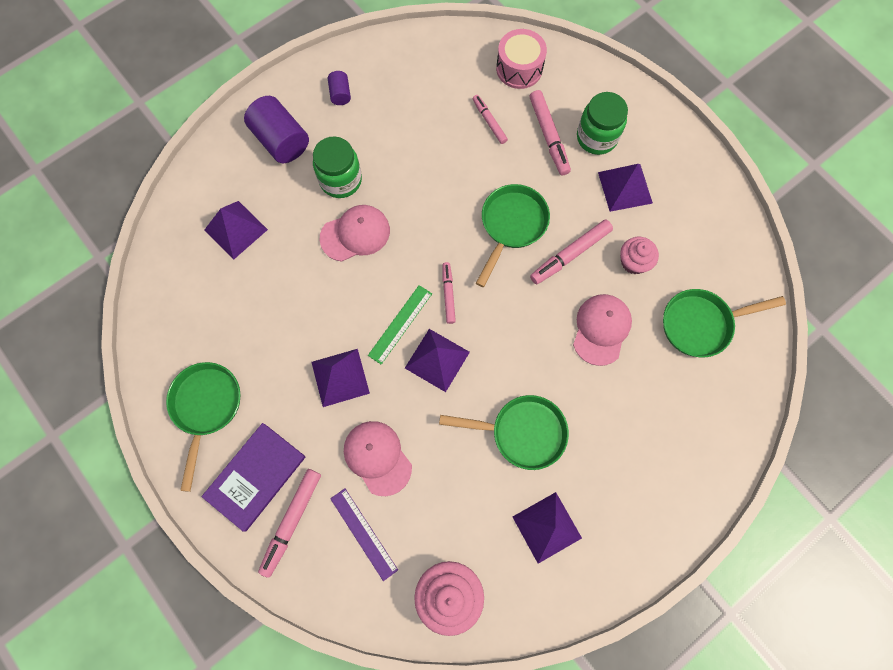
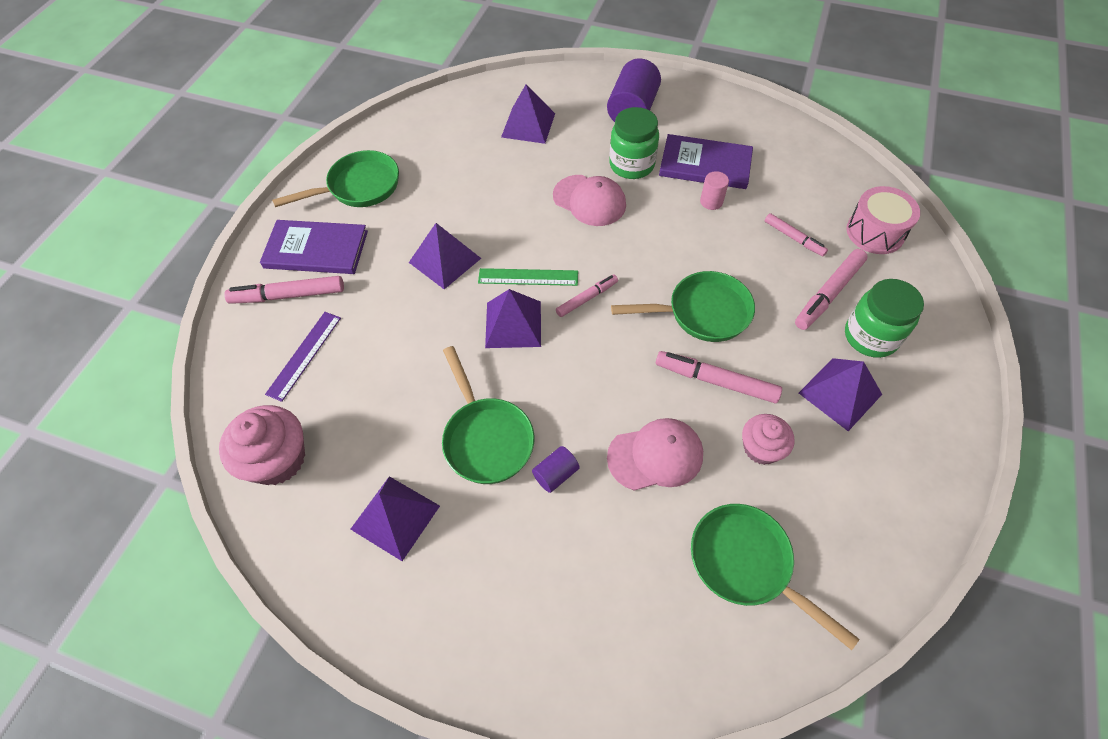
camera: 60 degrees right, 15 degrees down
(340, 94) = (712, 123): purple cylinder -> purple cylinder (555, 474)
(377, 457) = (385, 327): pink cap -> none
(379, 129) = (705, 164): none -> purple book
(418, 150) = (711, 201): none -> pink cylinder
(489, 121) = (794, 238): pink marker -> pink marker turned 105 degrees clockwise

